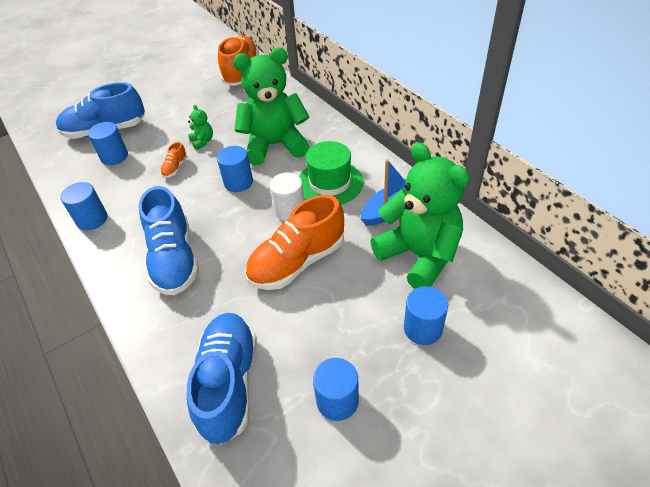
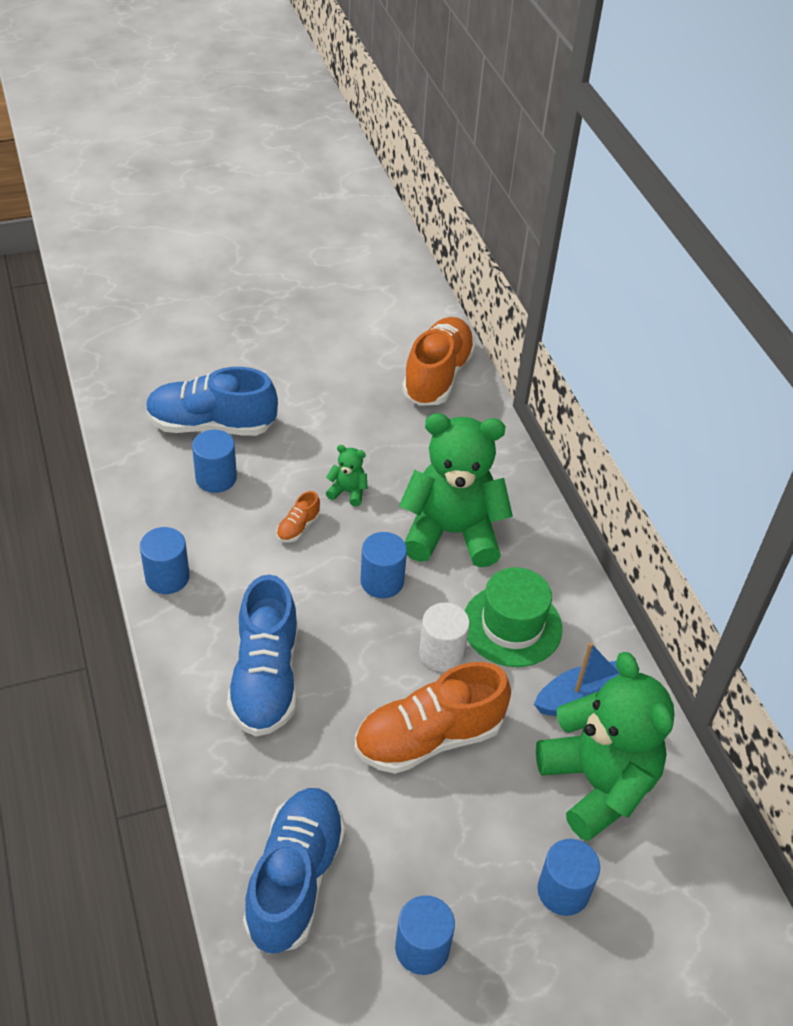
camera: 10 degrees right, 0 degrees up
(202, 141) = (348, 492): green teddy bear -> green teddy bear turned 60 degrees counterclockwise

